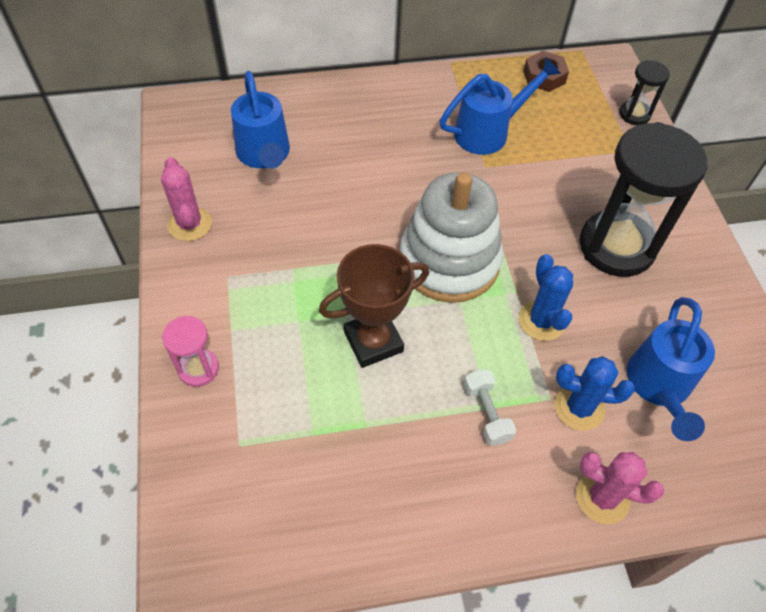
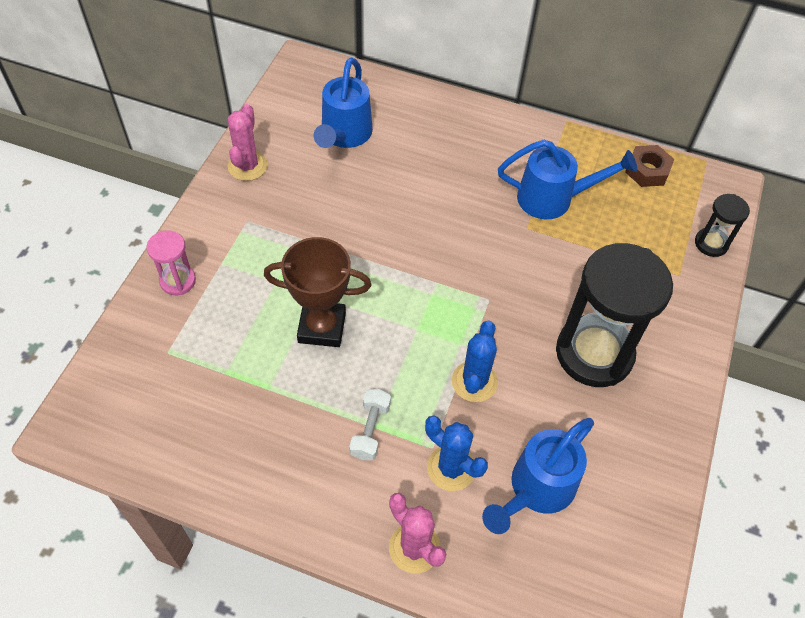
camera: 30 degrees right, 0 degrees up
(449, 261) = (432, 293): white stacking toy -> none

